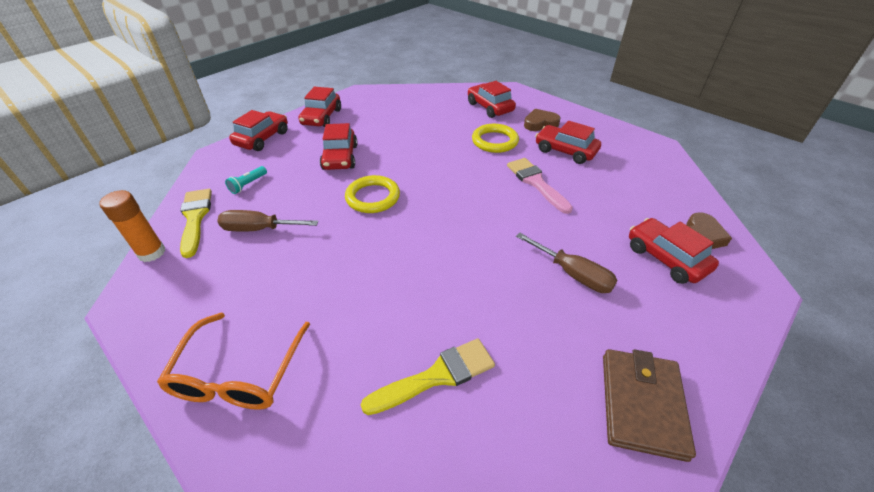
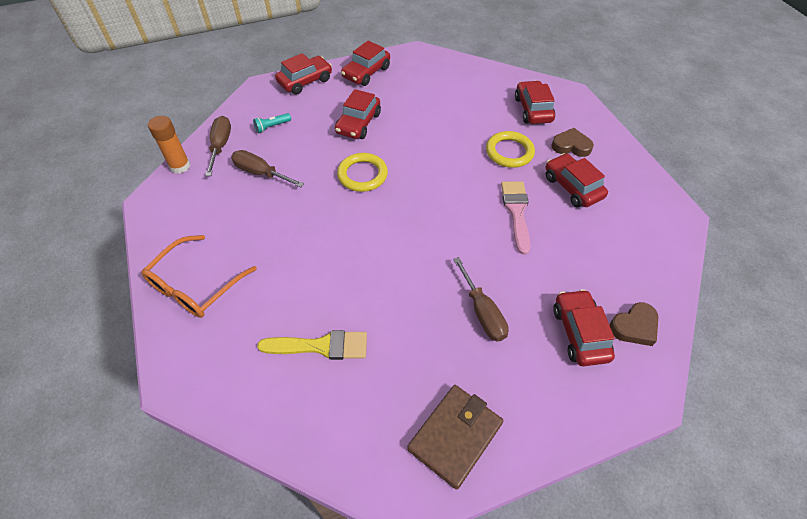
camera: 25 degrees right, 10 degrees up
(195, 218) = (220, 146): yellow brush -> brown screwdriver

